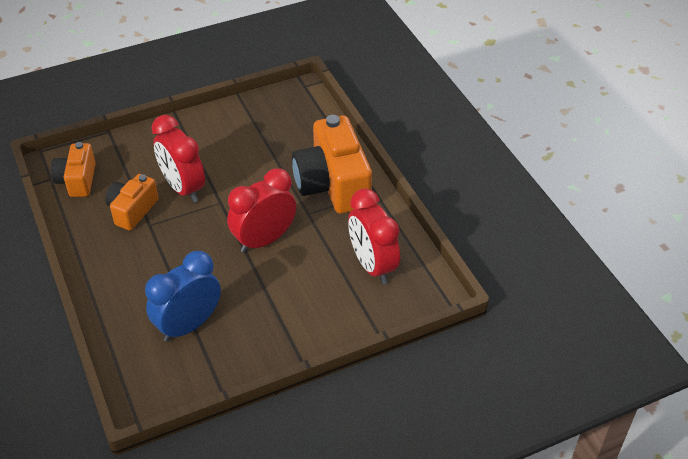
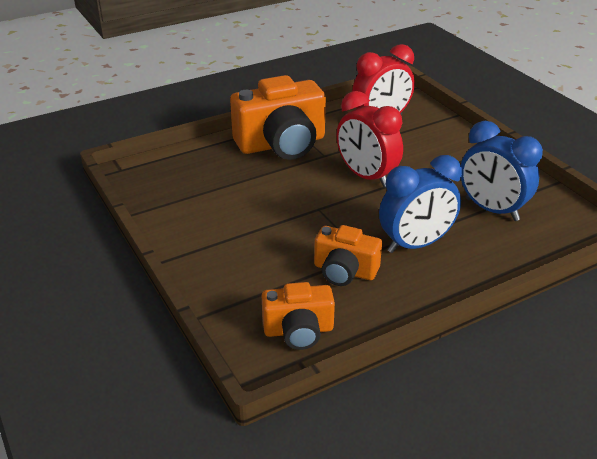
camera: 95 degrees left, 10 degrees down
(152, 259) = (415, 244): none -> blue clock
(183, 188) = (300, 237): red clock -> none

